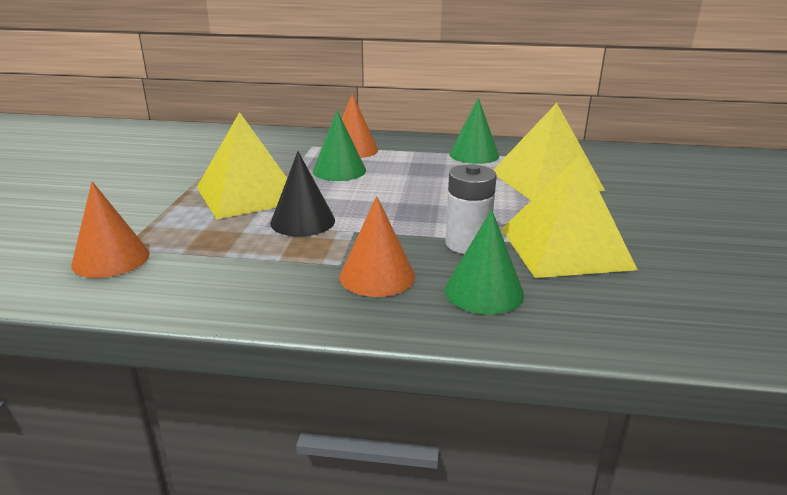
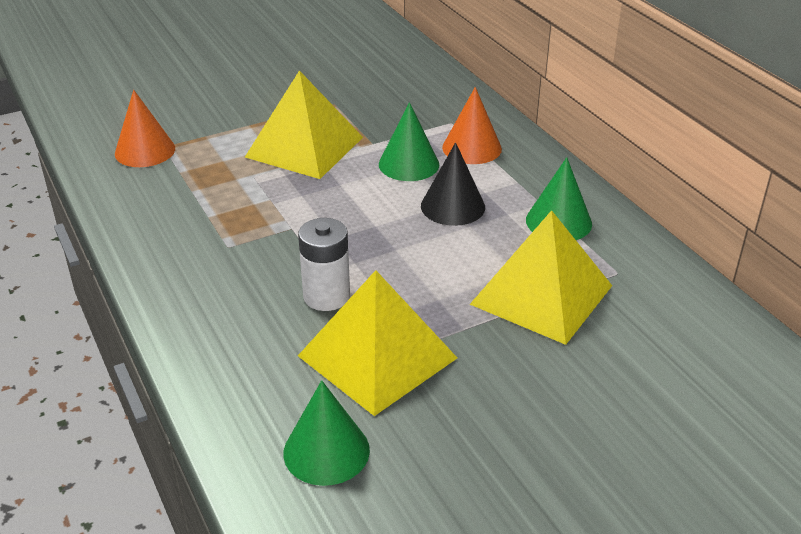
camera: 55 degrees right, 10 degrees up
(302, 221) = (282, 196): black cone -> black cone (453, 206)
(377, 276) = (224, 272): orange cone -> none
(484, 292) = (247, 335): green cone -> green cone (326, 451)

